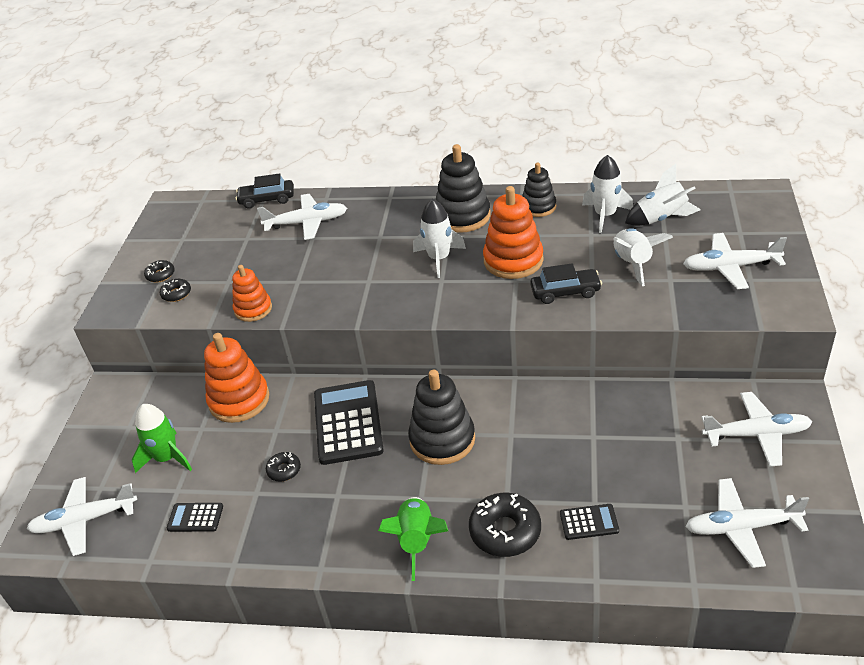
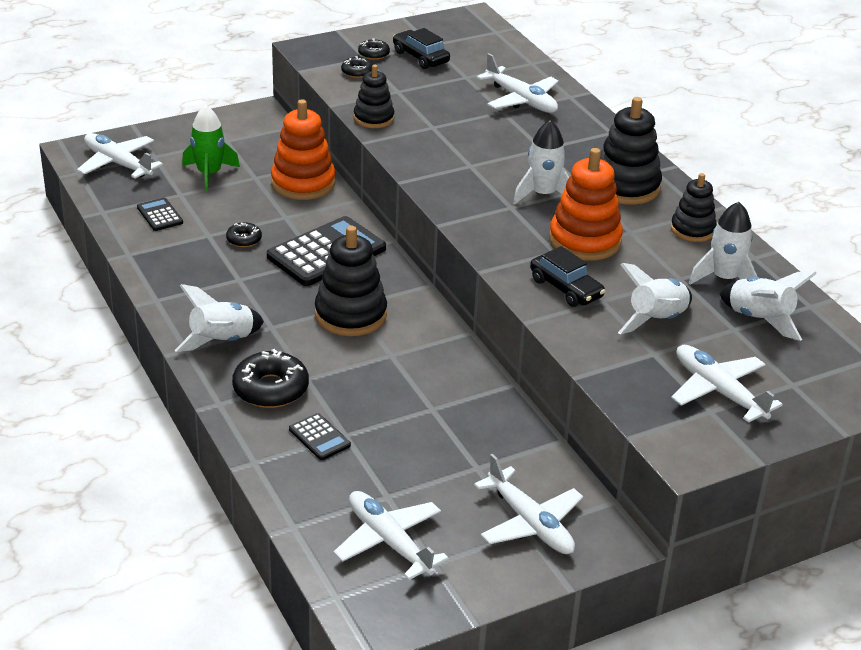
camera: 50 degrees right, 5 degrees down
(253, 309) = (373, 118): orange stacking toy -> black stacking toy
(267, 199) = (533, 65): black car -> black car (420, 57)
(417, 541) = (222, 341): green rocket -> white rocket

